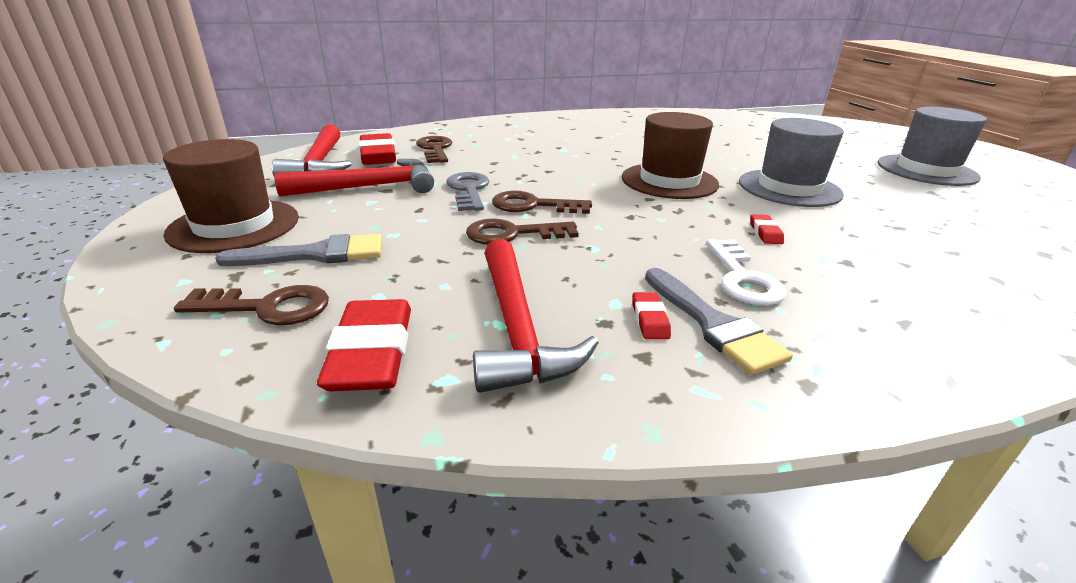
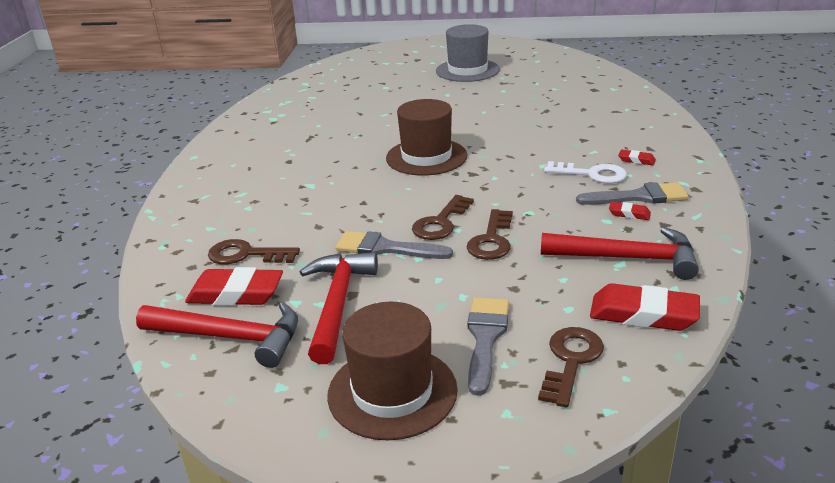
camera: 65 degrees left, 0 degrees up
(469, 190) = (386, 248): grey key -> grey brush
(765, 233) = (535, 150): red eraser -> red eraser (636, 160)
(789, 188) = (469, 120): grey hat -> none

